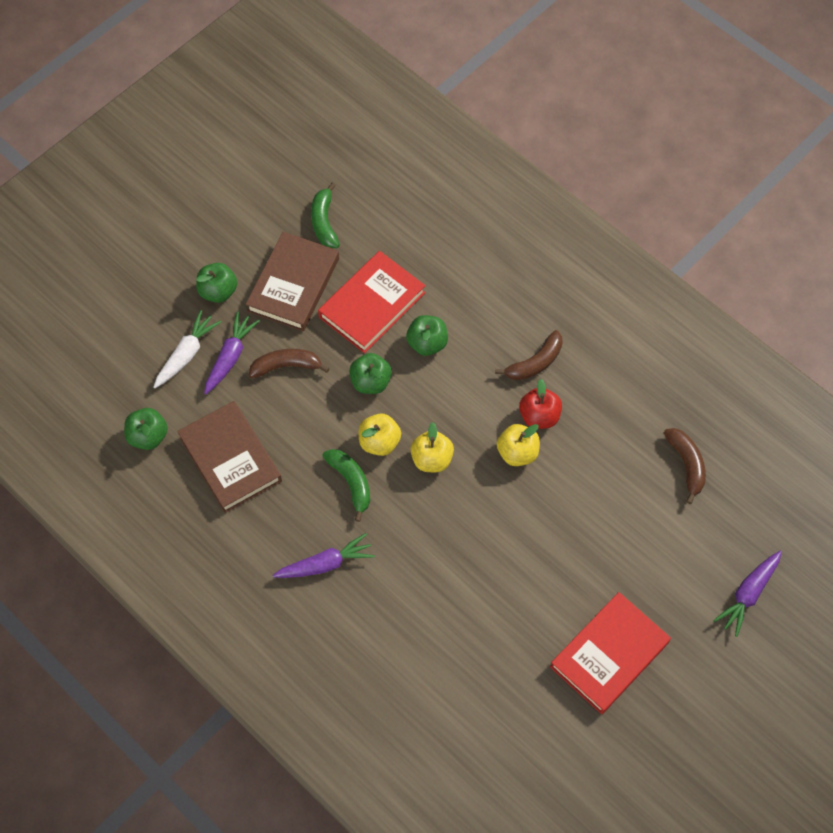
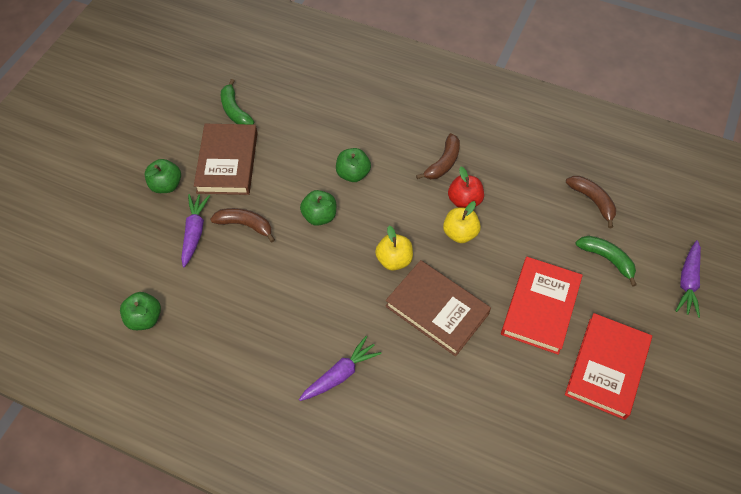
camera: 20 degrees left, 5 degrees down
(186, 354) = (156, 241): white carrot -> none
(230, 459) = (224, 314): brown book -> brown book (437, 310)
(286, 366) = (245, 225): brown banana -> brown banana turned 45 degrees clockwise
(351, 483) = (335, 300): green banana -> green banana (607, 259)
(372, 305) = (297, 159): red book -> red book (540, 307)
(379, 442) = (346, 260): yellow apple -> none

